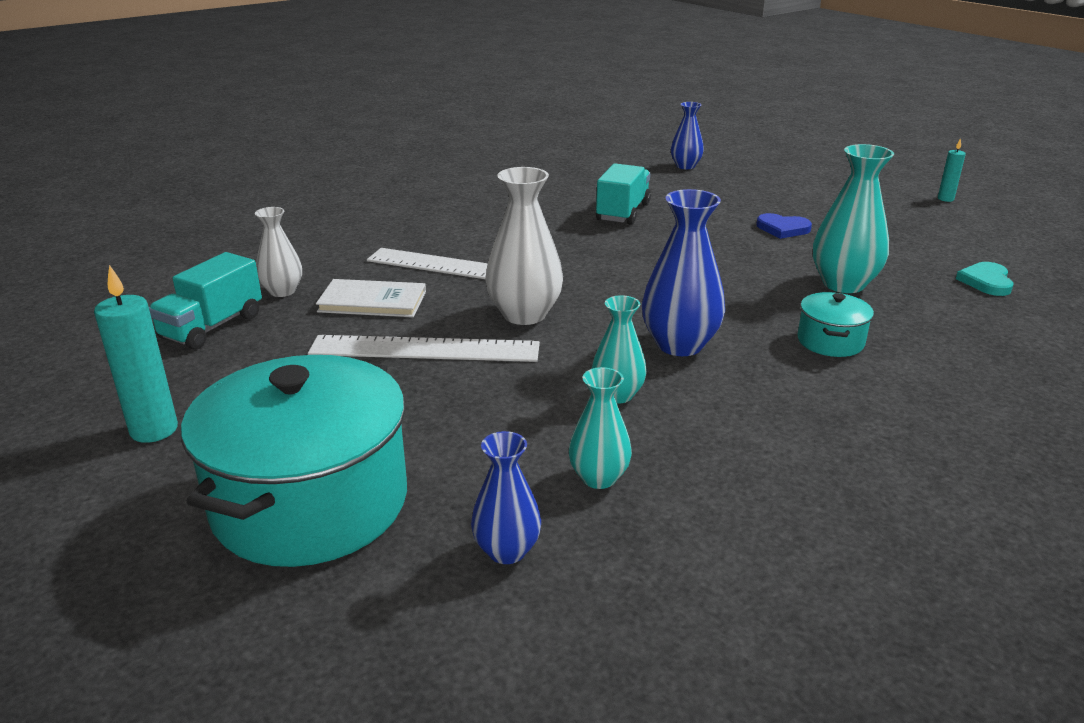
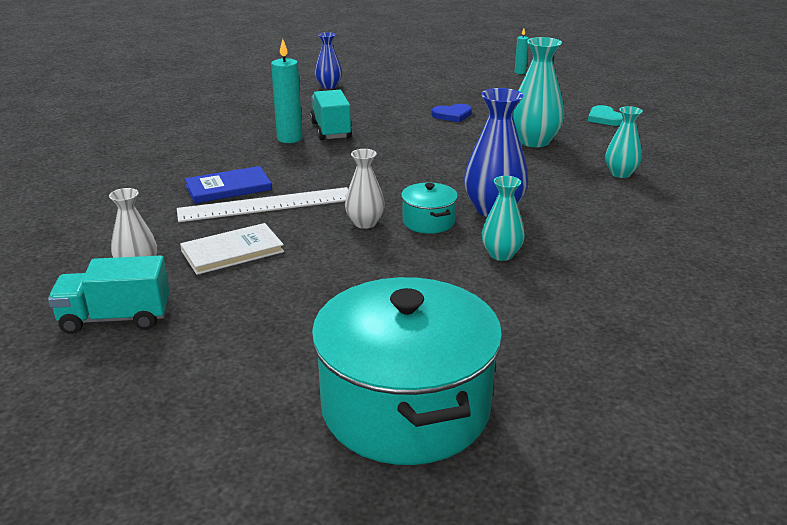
camera: 35 degrees left, 0 degrees up
(154, 430) = (195, 415): turquoise candle -> turquoise candle (289, 139)
(212, 327) = (116, 318): turquoise truck -> turquoise truck turned 90 degrees clockwise
(425, 349) = (327, 271): white ruler -> none
(450, 242) = (228, 187): none -> blue book
(507, 550) = (572, 375): blue vase -> none
(524, 314) = (365, 223): white vase -> white vase, size x0.61
(598, 478) = (561, 309): turquoise vase -> turquoise vase (620, 173)
(830, 341) = (573, 179): turquoise pot -> turquoise pot (428, 222)

